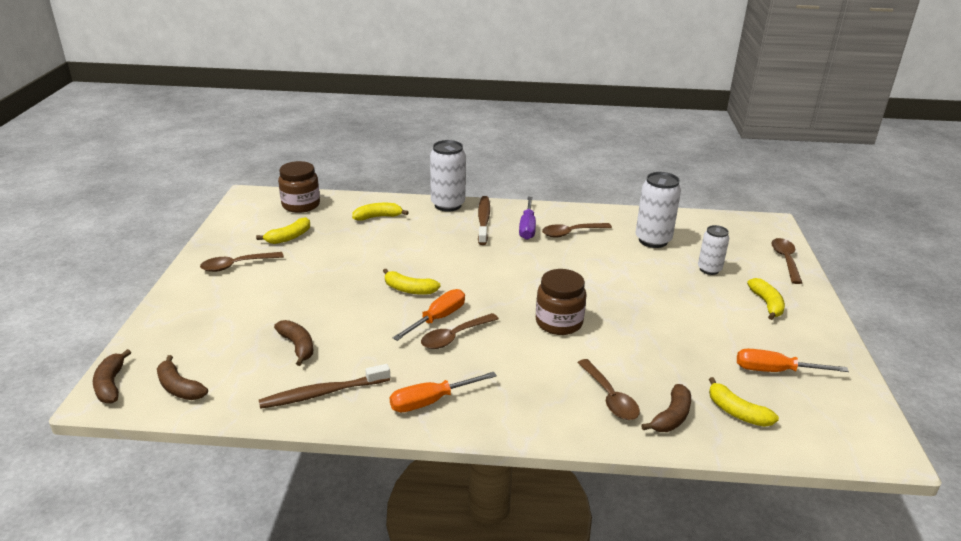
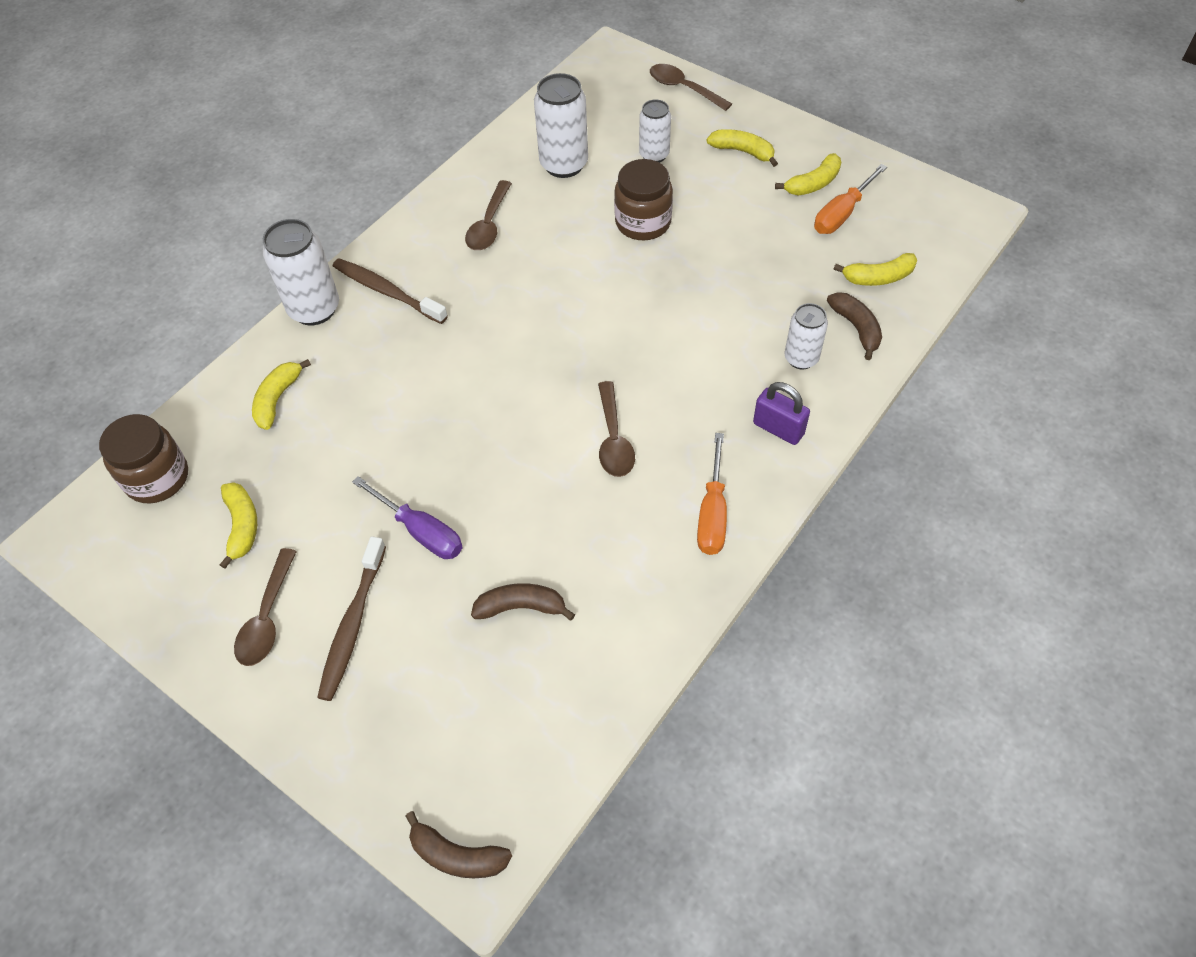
camera: 55 degrees left, 25 degrees up
(179, 388) = (519, 770): brown banana -> none
(322, 393) = (632, 613): brown toothbrush -> brown toothbrush (352, 625)
(409, 289) = (485, 441): yellow banana -> yellow banana (813, 184)
(438, 318) = (567, 439): orange screwdriver -> none
(527, 228) = (442, 258): purple screwdriver -> purple screwdriver (421, 531)
(533, 408) = (778, 428): none -> purple padlock
(559, 322) = (654, 332): brown jar -> brown jar (643, 223)
(610, 397) = (801, 358): brown spoon -> white can

